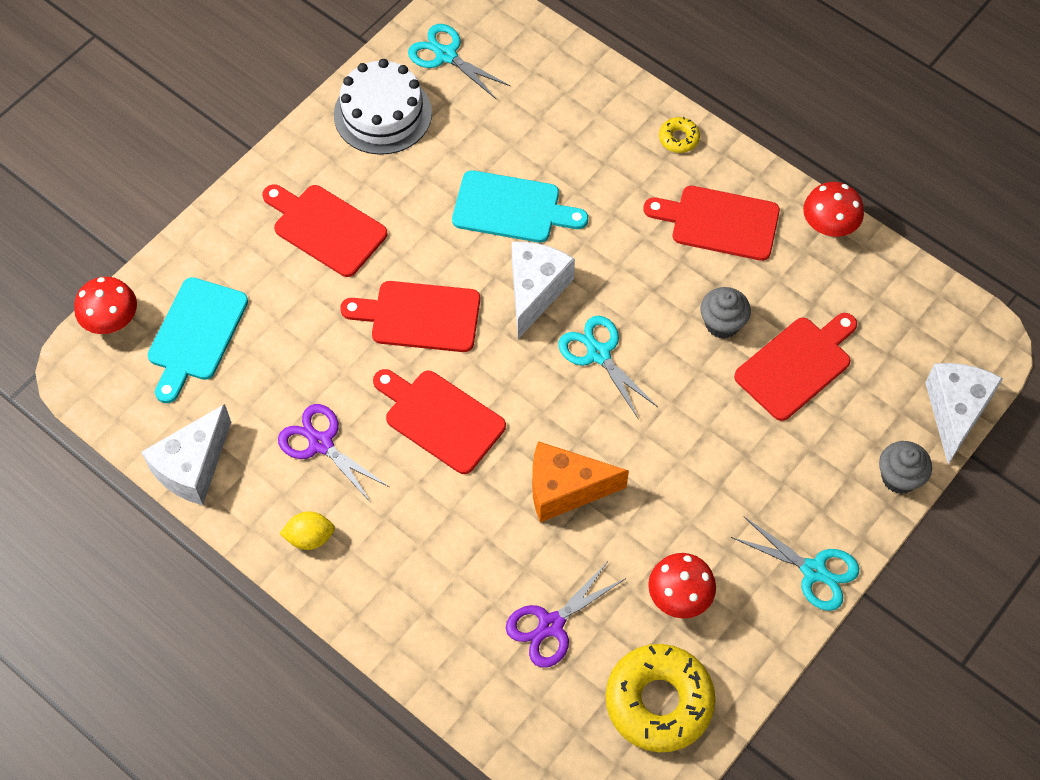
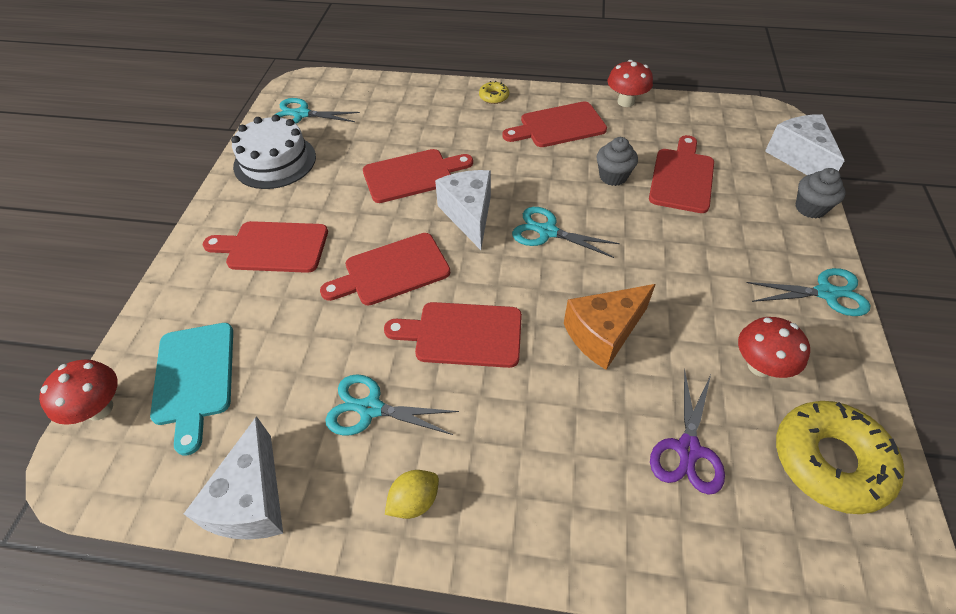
camera: 30 degrees left, 10 degrees down
(320, 443) = (370, 409): purple scissors -> turquoise scissors
(512, 208) = (412, 175): turquoise cutting board -> red cutting board

